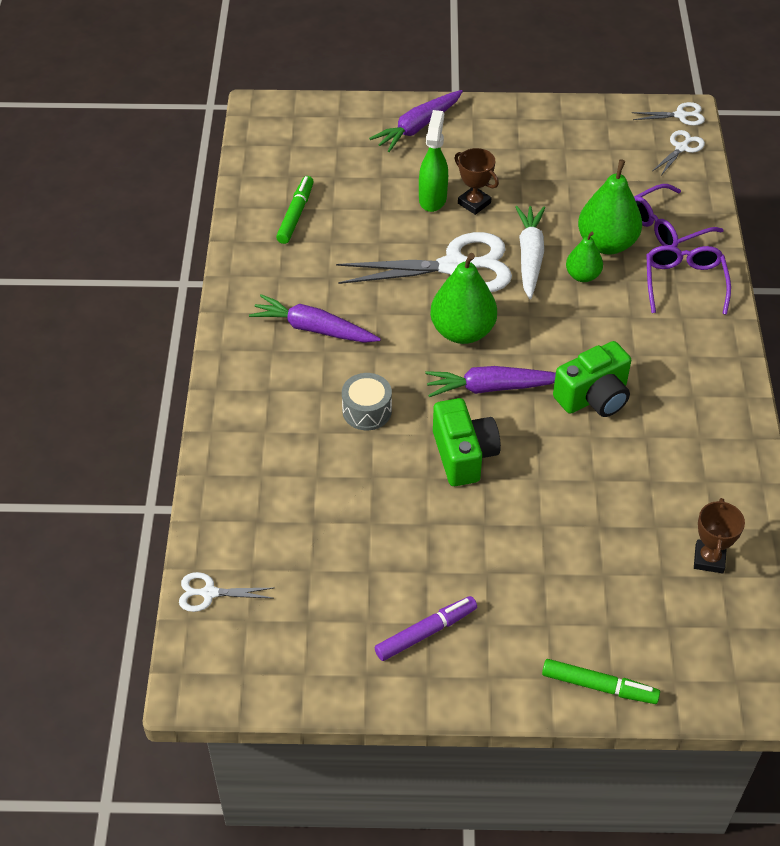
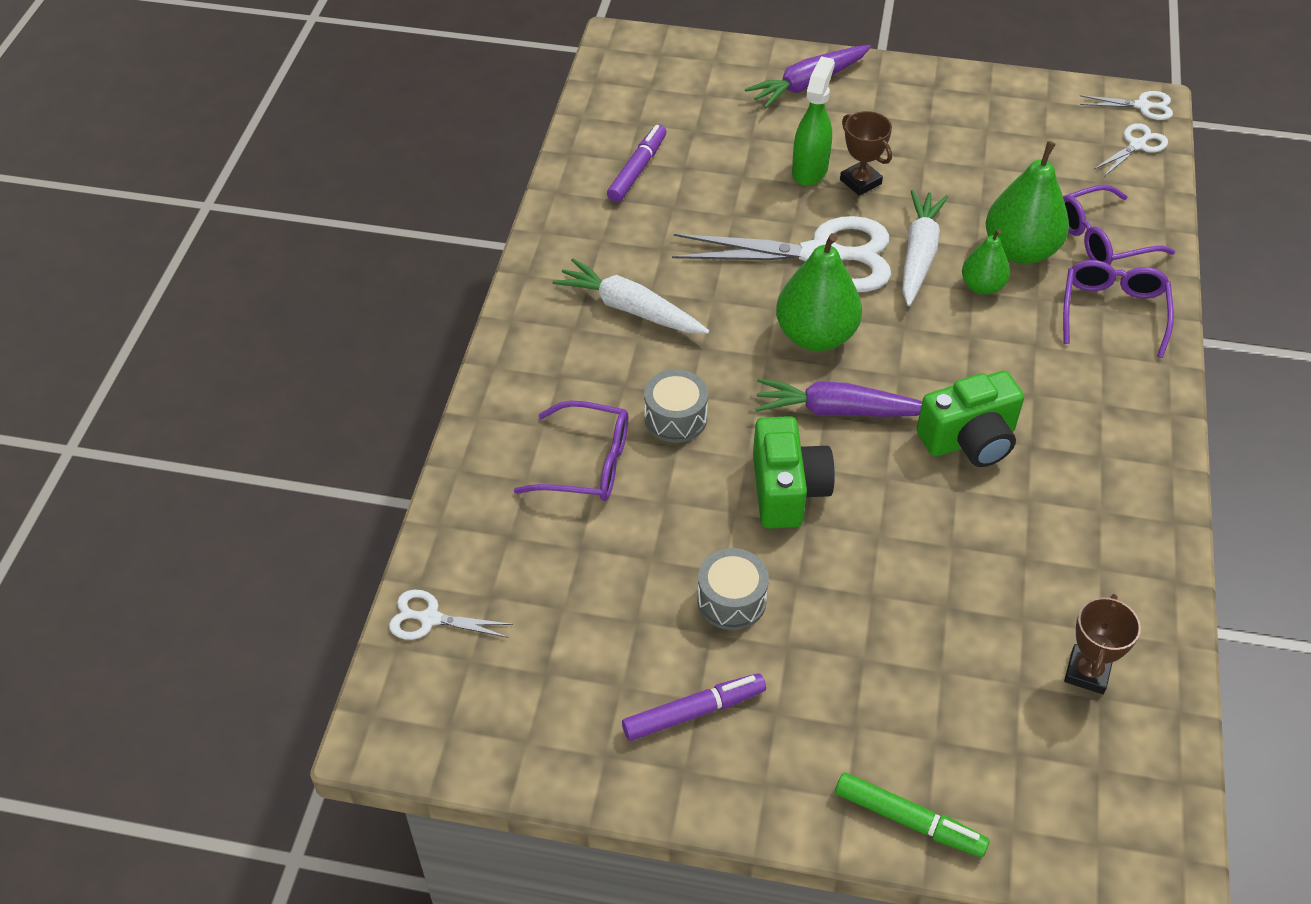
camera: 10 degrees right, 0 degrees up
(296, 214) = (637, 169): green marker -> purple marker
(305, 456) = (587, 464): none -> purple glasses
(313, 329) = (630, 309): purple carrot -> white carrot
(437, 545) = (731, 600): none -> grey drum

